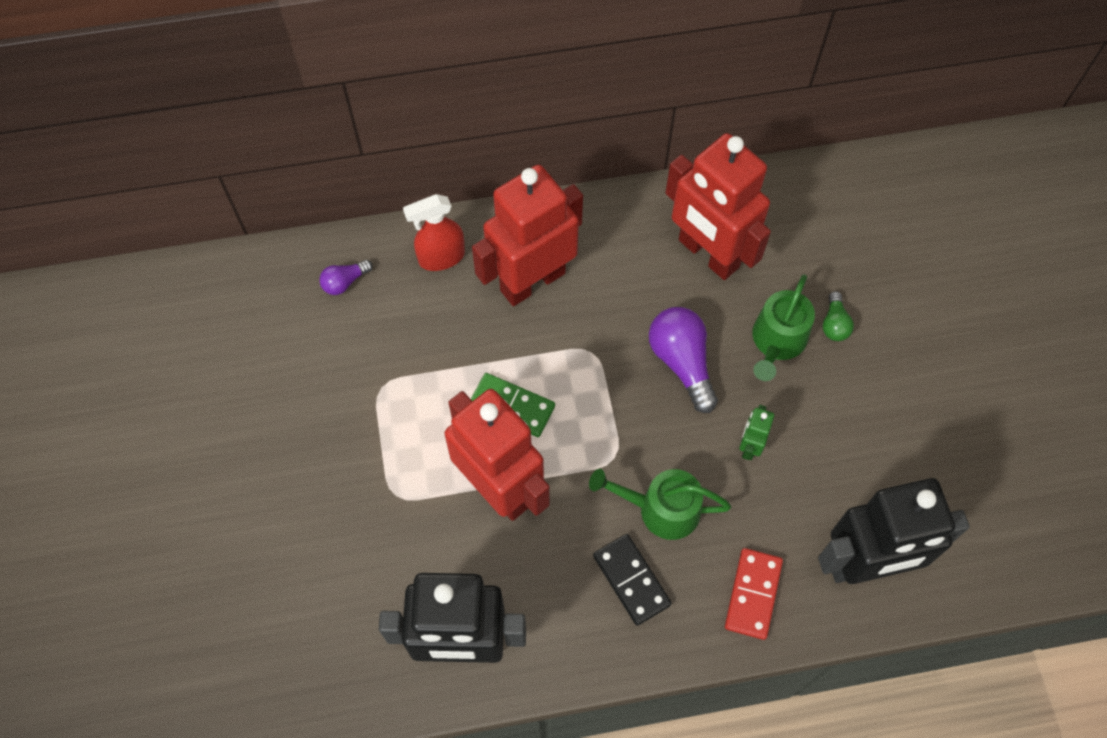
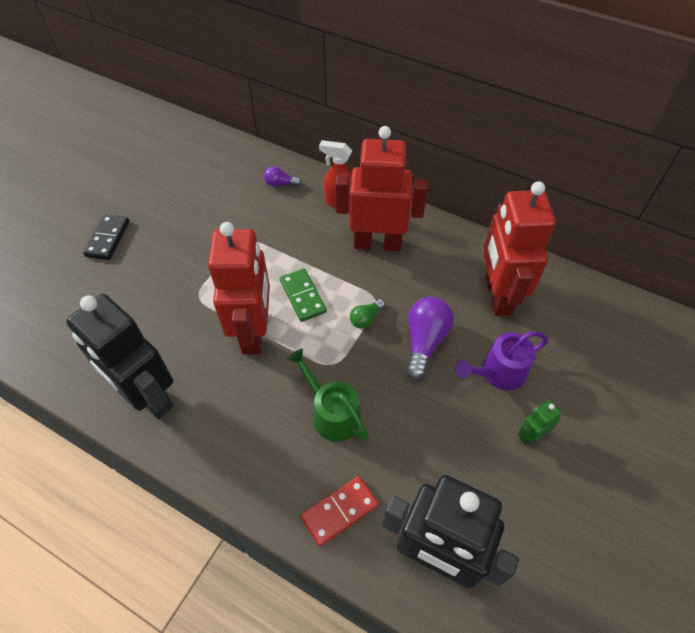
camera: 40 degrees right, 10 degrees down
(631, 580) = (274, 440): black domino -> black domino (108, 239)
(749, 446) = (423, 419): green robot -> green robot (530, 435)
(777, 341) = (498, 372): green watering can -> purple watering can
(834, 324) = (549, 389): green light bulb -> green light bulb (366, 318)

